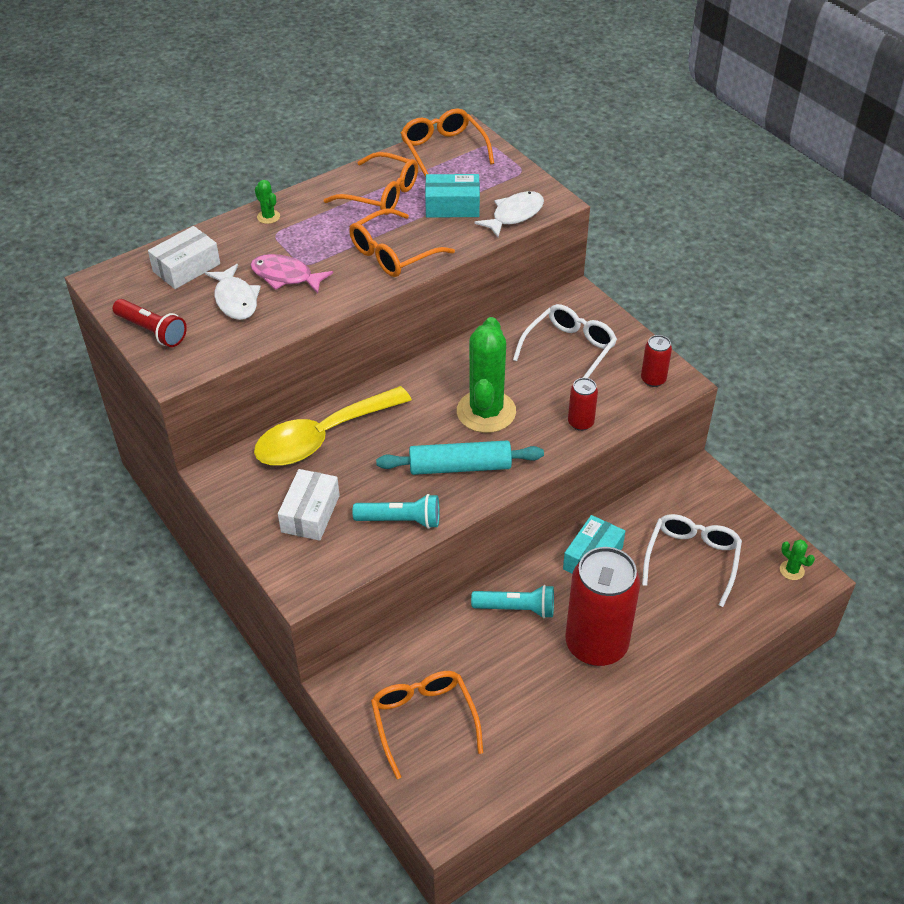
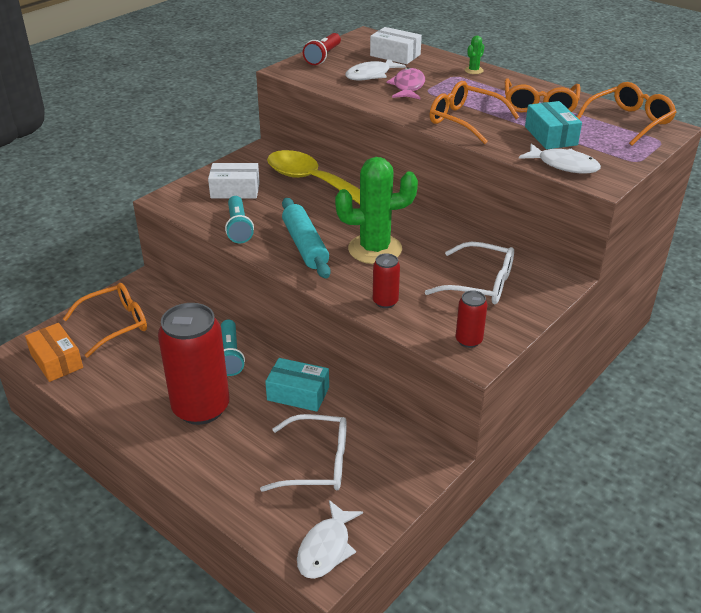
camera: 75 degrees right, 10 degrees down
(478, 787) = (56, 361): none -> orange box
(792, 570) = (326, 548): green cactus -> white fish

